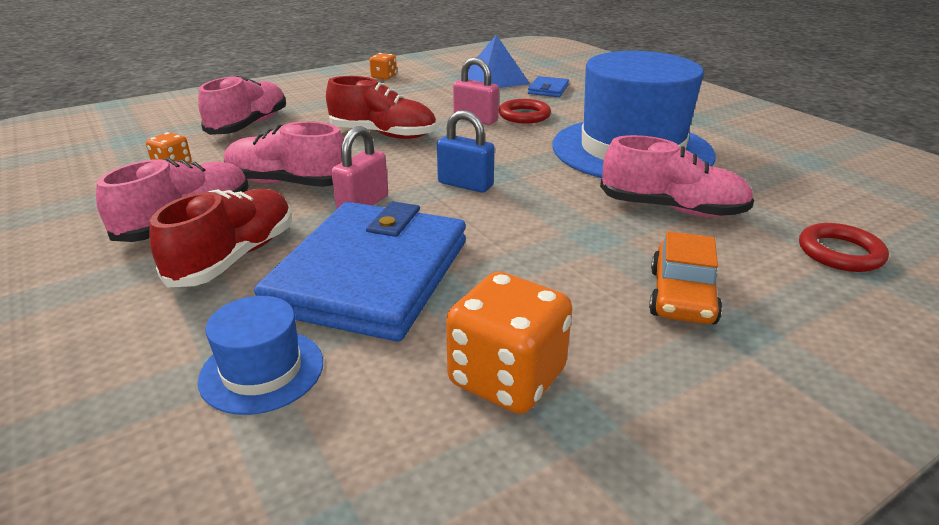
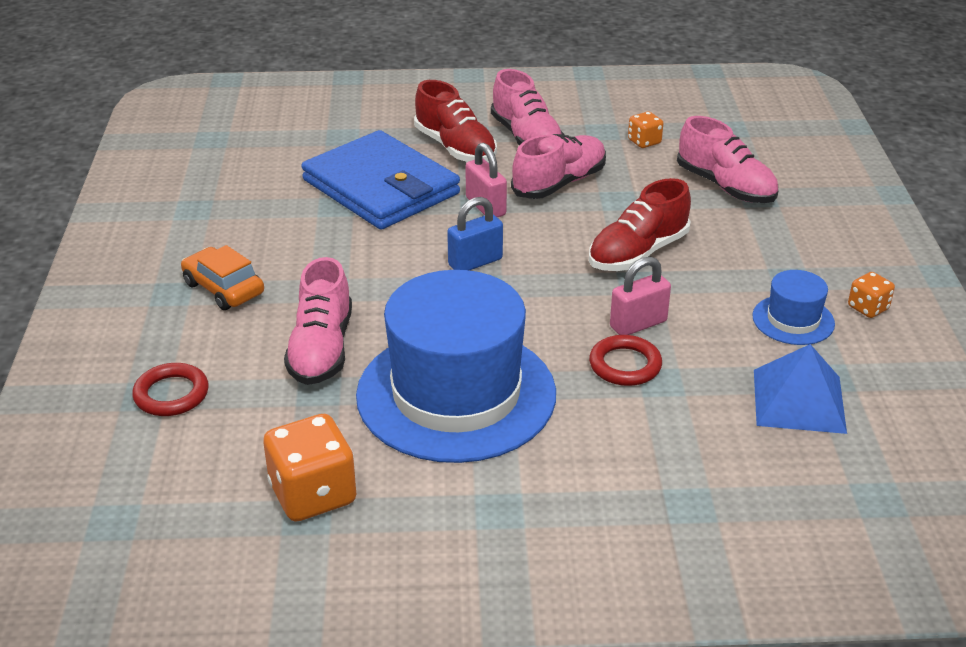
camera: 120 degrees right, 5 degrees up
(262, 371) = (328, 141): blue hat -> blue hat (793, 320)
(507, 378) = (239, 201): orange dice -> orange dice (313, 494)
(548, 89) = (716, 430): blue wallet -> none
(672, 209) = (321, 349): pink shoe -> pink shoe turned 45 degrees counterclockwise

